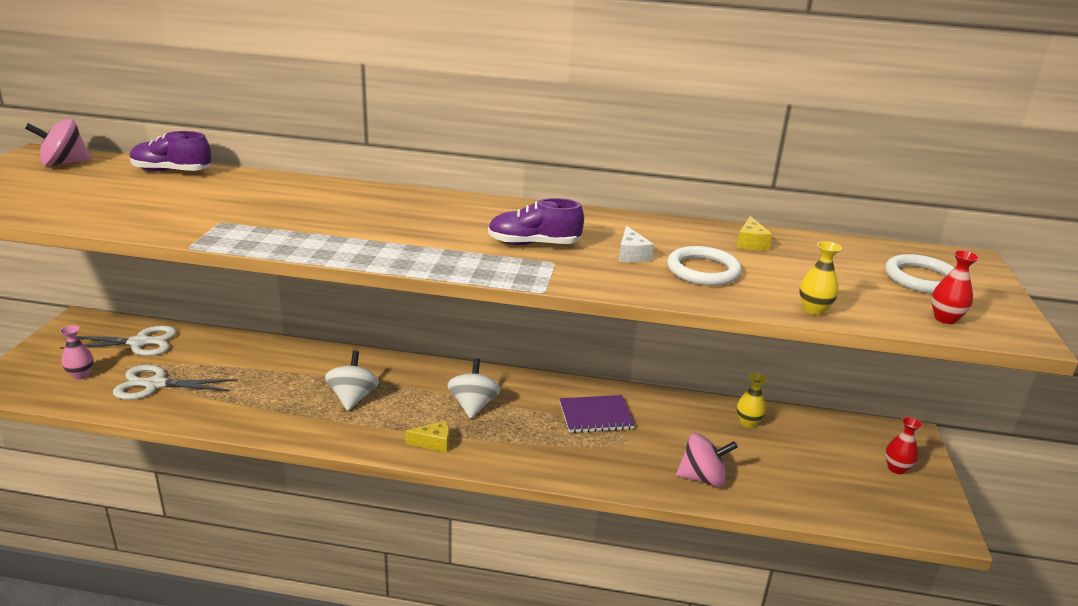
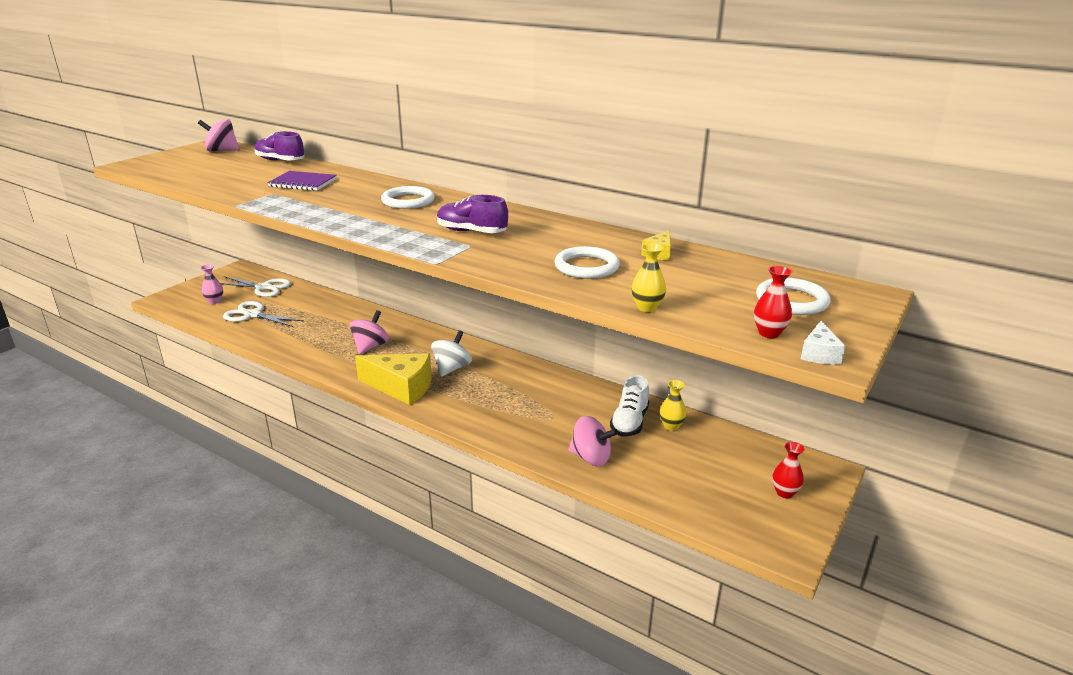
camera: 25 degrees right, 0 degrees up
(353, 398) = (370, 347): white spinning top -> pink spinning top
(411, 212) = (408, 201): none -> white ring
(433, 443) = (401, 387): yellow cheese -> yellow cheese, size x2.15
(596, 416) = (541, 394): purple notebook -> purple notebook (303, 183)
(631, 255) = (540, 248): white cheese -> white cheese (819, 354)
(707, 427) = (629, 422): none -> white shoe

